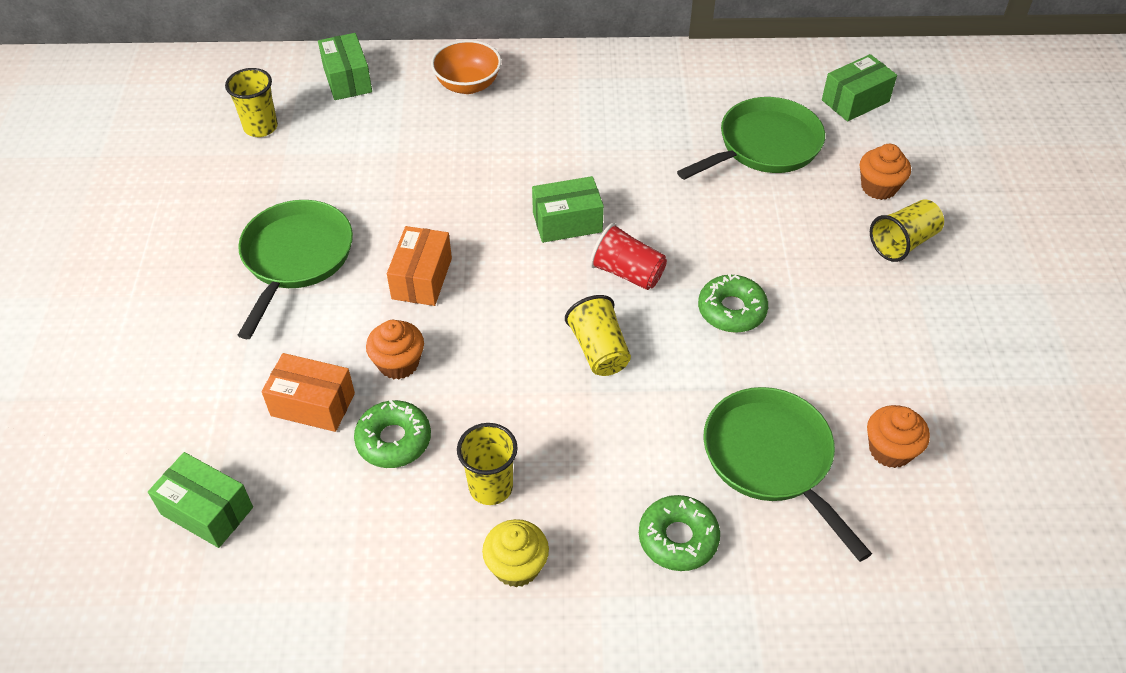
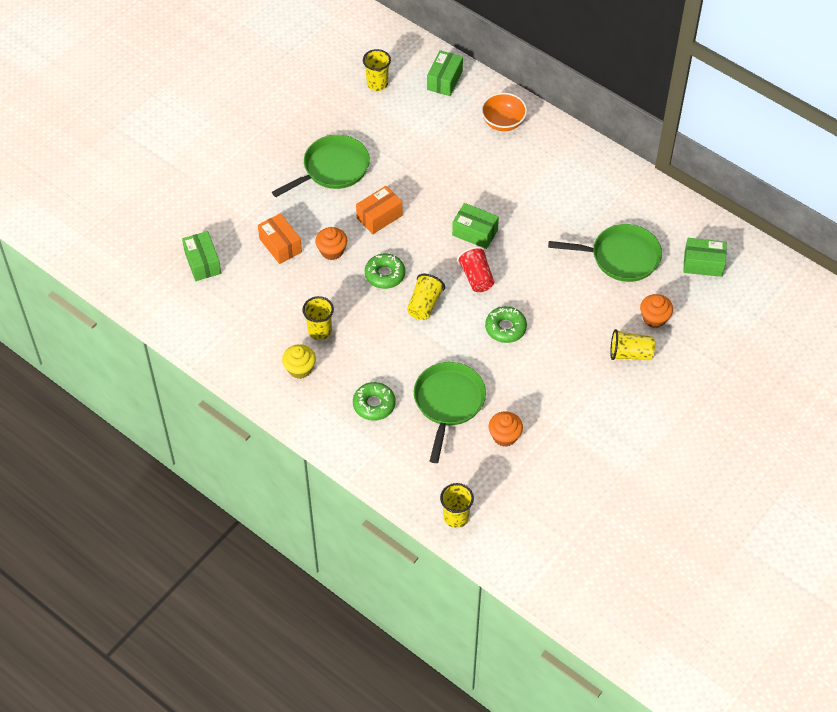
camera: 40 degrees right, 5 degrees up
(394, 440) = (299, 284): green donut -> green donut (385, 275)
(967, 619) = (456, 517): none -> yellow cup

